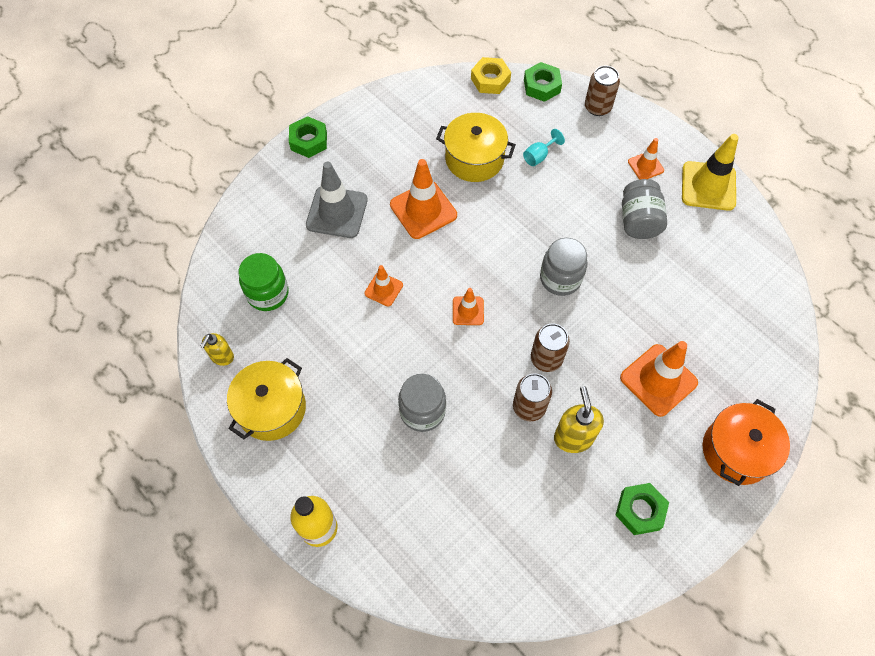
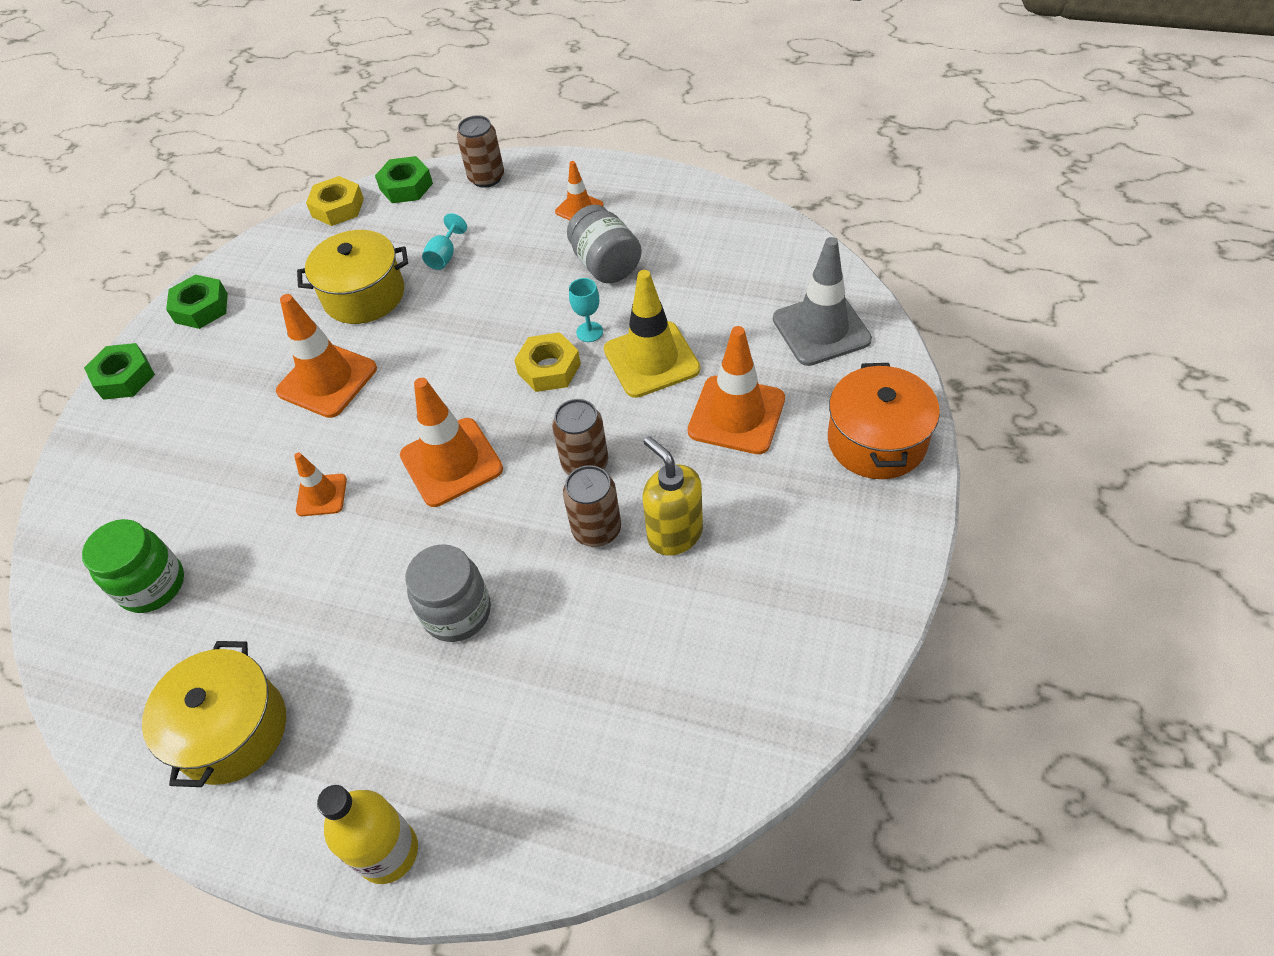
camera: 25 degrees left, 10 degrees down
(222, 357) = (119, 703): yellow soap dispenser -> none
(337, 212) = (207, 439): grey traffic cone -> grey traffic cone (821, 329)
(468, 311) = (451, 462): orange traffic cone -> orange traffic cone, size x1.82
(560, 278) = (549, 368): grey jar -> yellow nut
(600, 266) = (589, 332): none -> turquoise goblet
(640, 510) = (810, 570): green nut -> green nut (201, 308)
(708, 186) = (663, 195): yellow traffic cone -> yellow traffic cone (651, 359)

